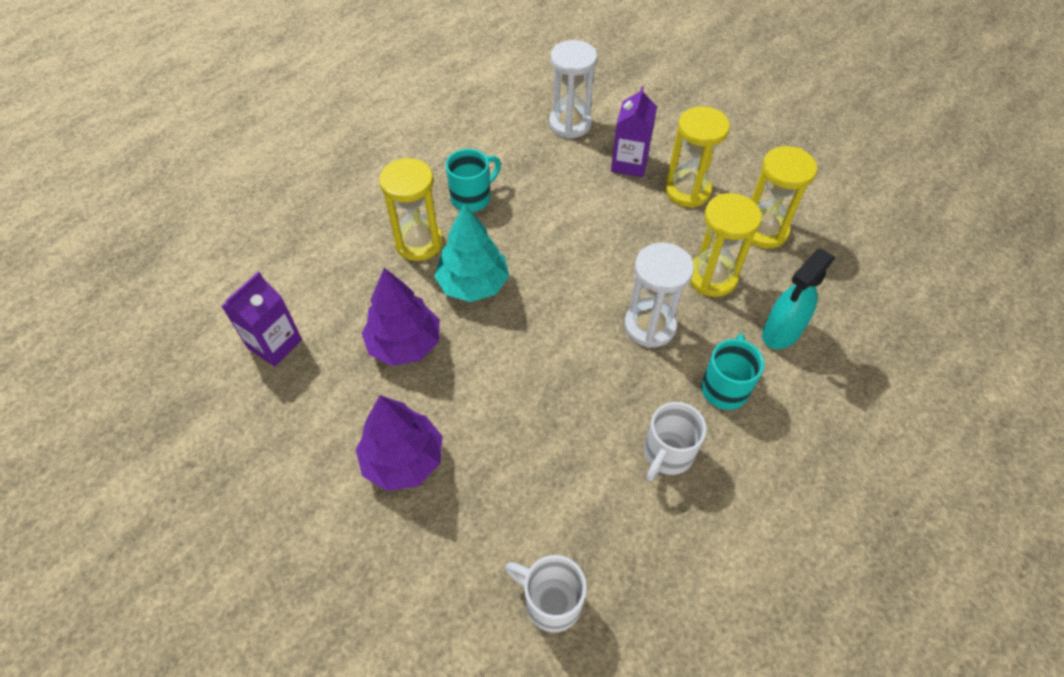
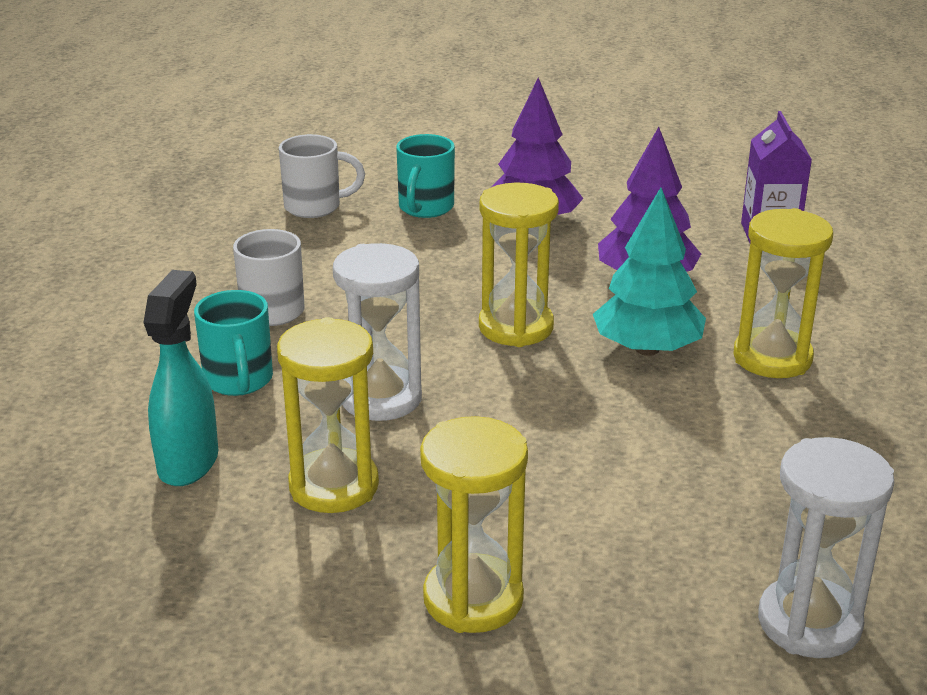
camera: 145 degrees right, 25 degrees down
(472, 198) = (788, 433): turquoise mug -> turquoise mug (425, 208)
(629, 163) = (620, 599): purple carton -> none
(764, 231) = (287, 592): yellow hourglass -> yellow hourglass (516, 327)

